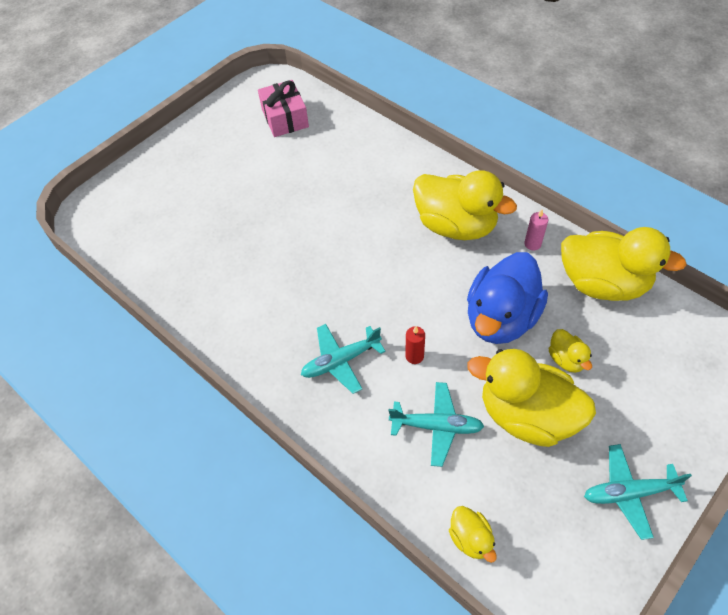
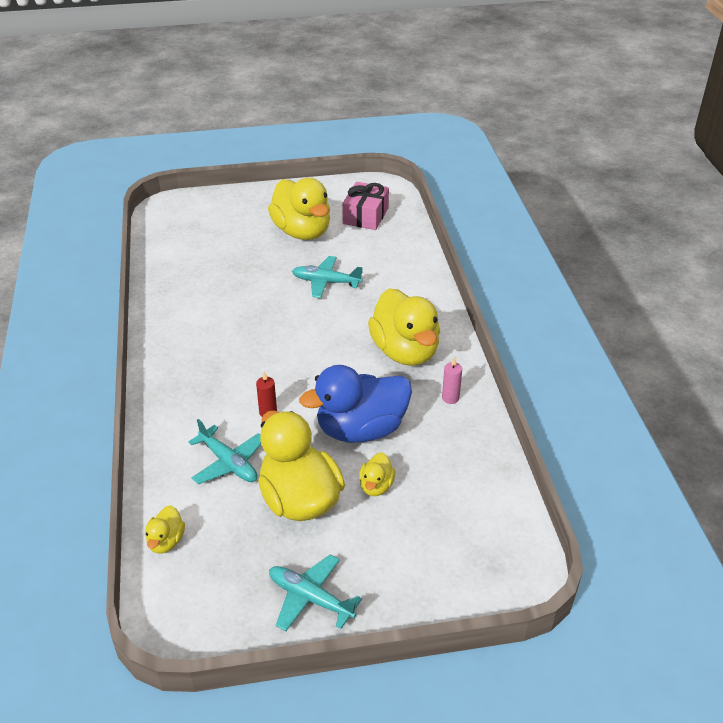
camera: 35 degrees right, 15 degrees down
(340, 361) = (215, 384): turquoise plane -> turquoise plane (326, 282)
(602, 283) = (473, 457): yellow duck -> yellow duck (302, 232)

